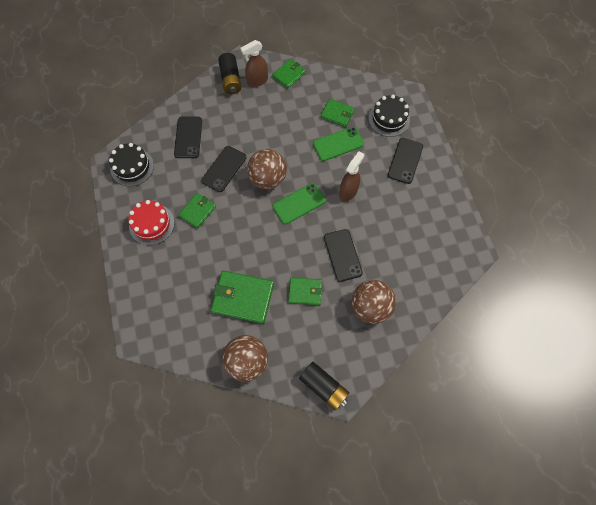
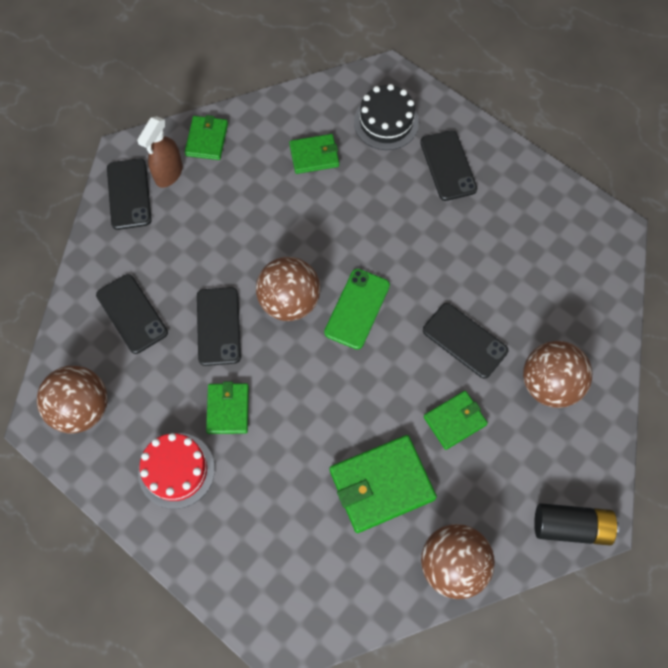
camera: 35 degrees left, 0 degrees up
(132, 167) = (82, 408): black cake -> brown ball
(231, 79) = (129, 194): black battery -> black phone
(338, 144) = (346, 196): green phone -> none
(348, 191) = (408, 251): brown spray bottle -> none

